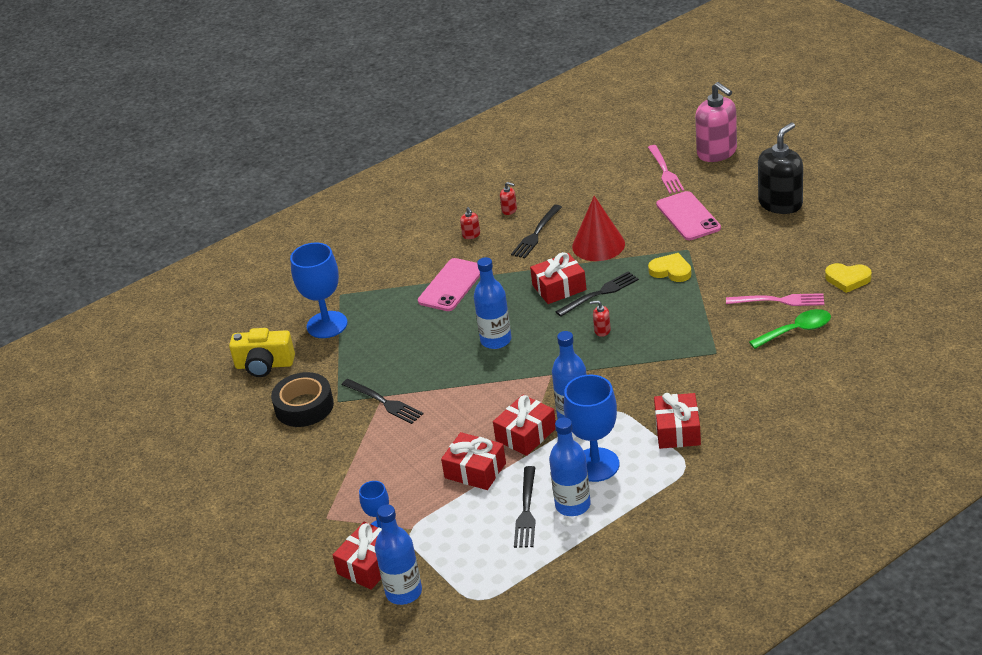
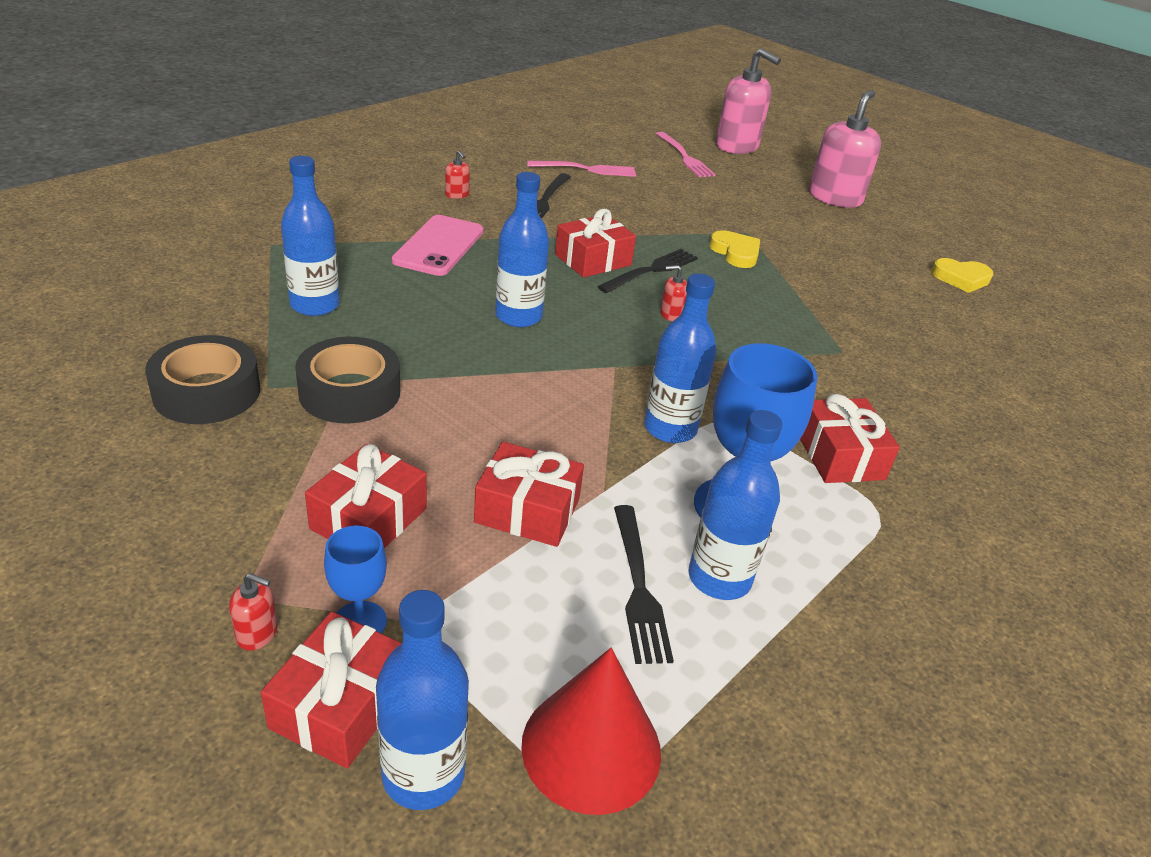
camera: 20 degrees left, 0 degrees up
(264, 365) = (140, 327): yellow camera -> none
(327, 325) = (250, 280): blue goblet -> none
(366, 341) = (315, 305): none -> blue bottle
(384, 402) = (350, 392): black fork -> black tape
(509, 210) = (502, 175): red soap dispenser -> red soap dispenser (257, 633)
(526, 434) = (600, 452): red gift -> red gift (369, 518)
(598, 245) = (630, 219): red cone -> red cone (591, 747)
(671, 271) = (735, 253): yellow heart -> yellow heart turned 45 degrees clockwise
(688, 216) = (731, 200): pink phone -> none
(779, 300) = (891, 295): pink fork -> pink fork (586, 169)
(780, 204) = (835, 198): black soap dispenser -> pink soap dispenser
(796, 331) = (934, 331): green spoon -> none

